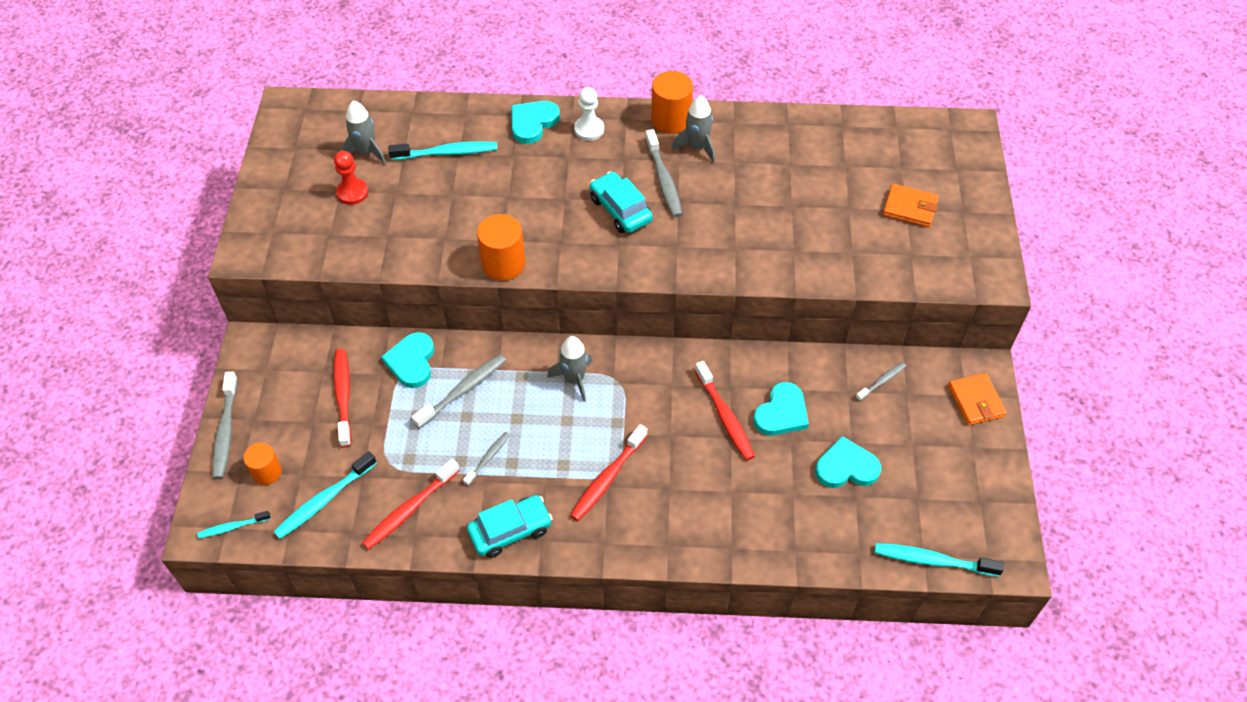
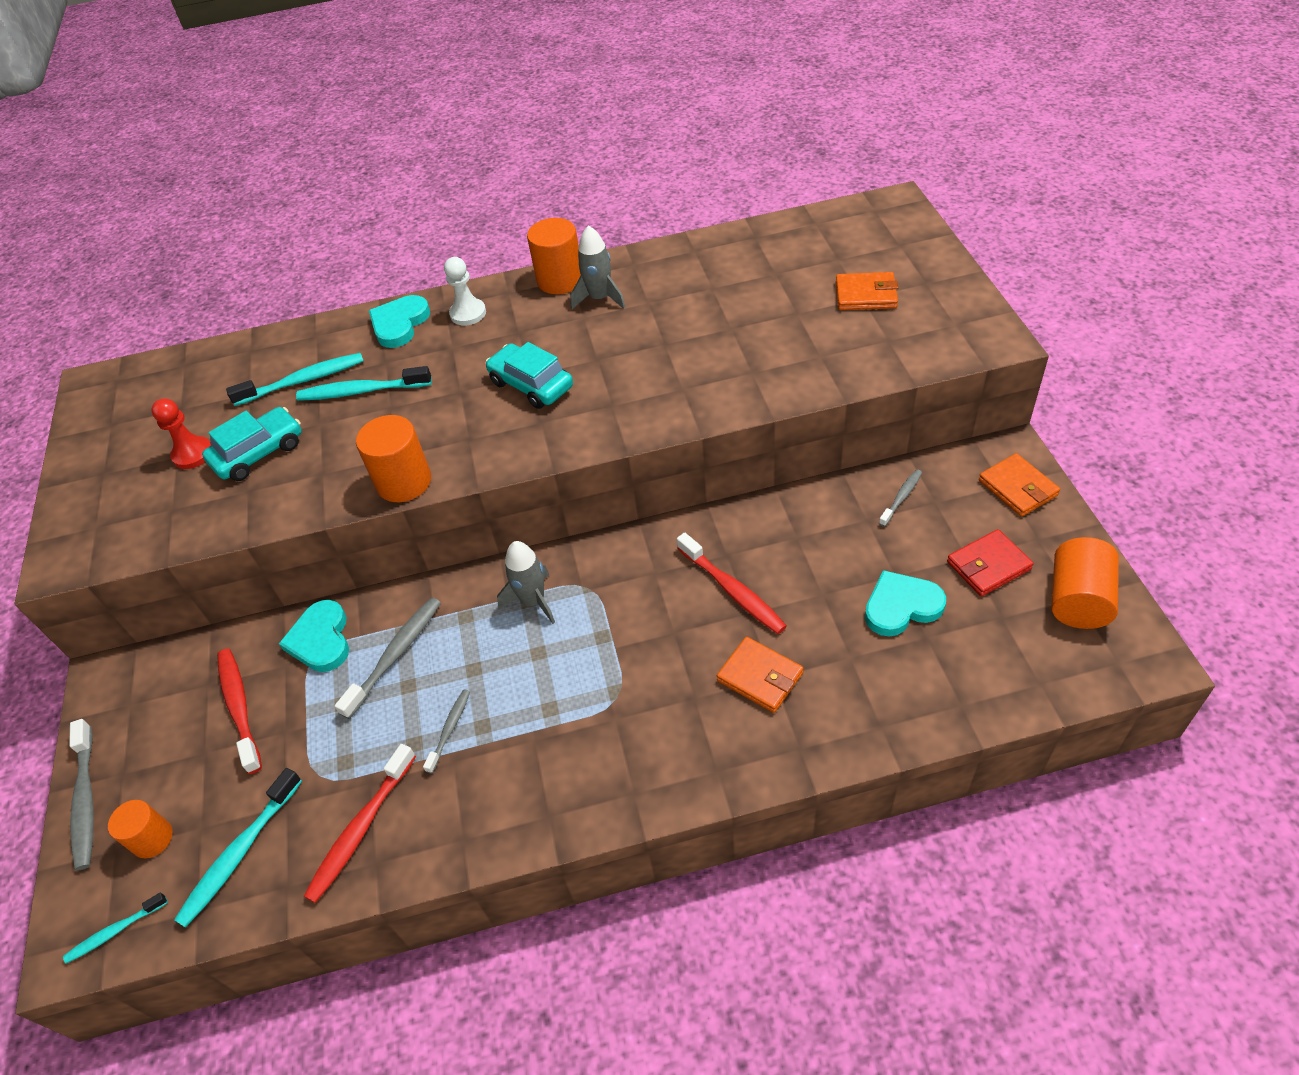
camera: 10 degrees left, 5 degrees down
(366, 152) = (202, 406): grey rocket -> none
(510, 531) = (504, 815): turquoise car -> turquoise car (259, 453)
(607, 478) = (612, 708): red toothbrush -> none
(663, 180) = (572, 341): grey toothbrush -> none
(722, 488) = (760, 677): none -> orange wallet
(781, 413) = (799, 567): turquoise heart -> none
(925, 456) = (988, 566): none -> red wallet
(932, 560) = (1053, 686): turquoise toothbrush -> turquoise toothbrush (361, 391)
(980, 503) = (1078, 600): none -> orange cylinder

